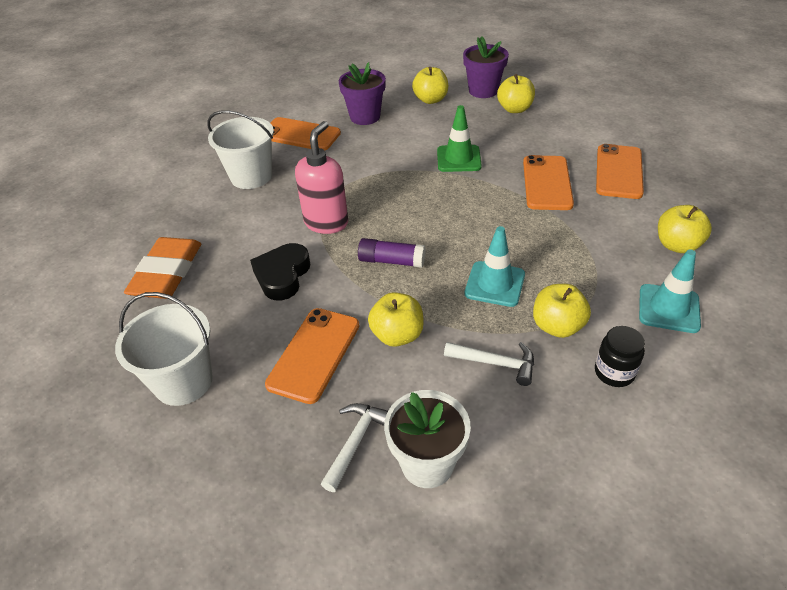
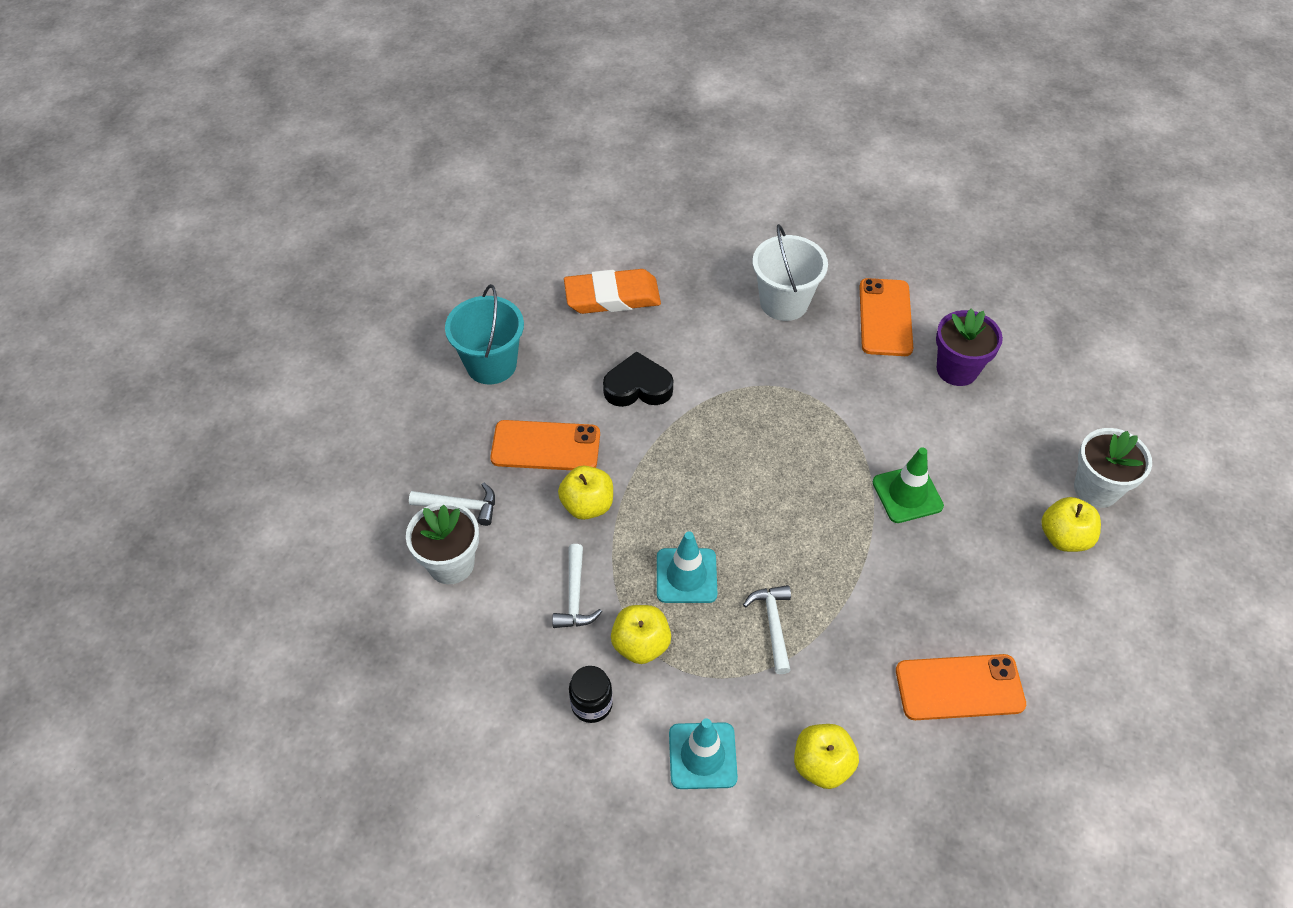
camera: 70 degrees right, 10 degrees up
(183, 381) = (491, 364): white bucket -> turquoise bucket
(326, 223) = (731, 396): pink soap dispenser -> none
(391, 261) = (690, 473): purple glue stick -> none
(430, 100) = (1037, 431): yellow apple -> none
(483, 91) = (1096, 489): purple flower pot -> white flower pot
(547, 183) = (896, 602): orange phone -> none
(553, 245) = (773, 625): none -> white hammer

